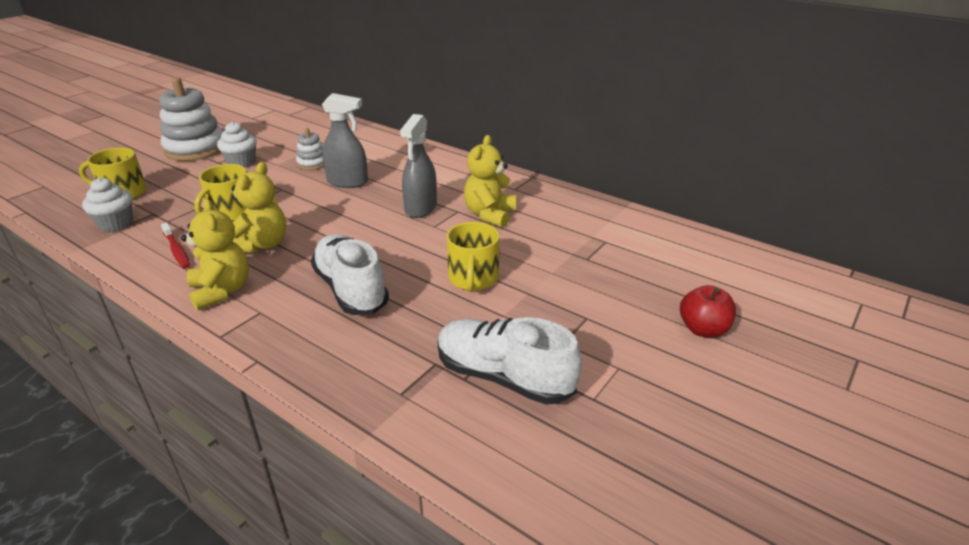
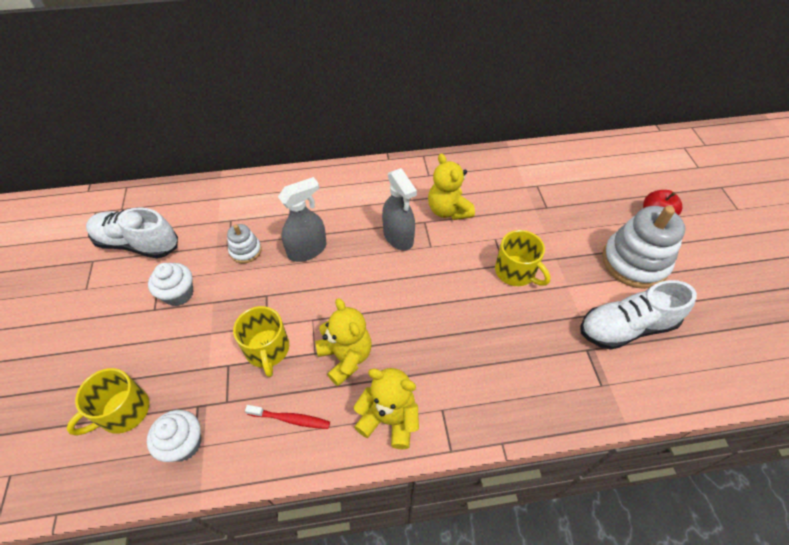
camera: 45 degrees left, 20 degrees up
(195, 149) = (100, 311): white stacking toy -> white stacking toy (634, 262)
(351, 289) = (465, 341): white shoe -> white shoe (137, 244)

